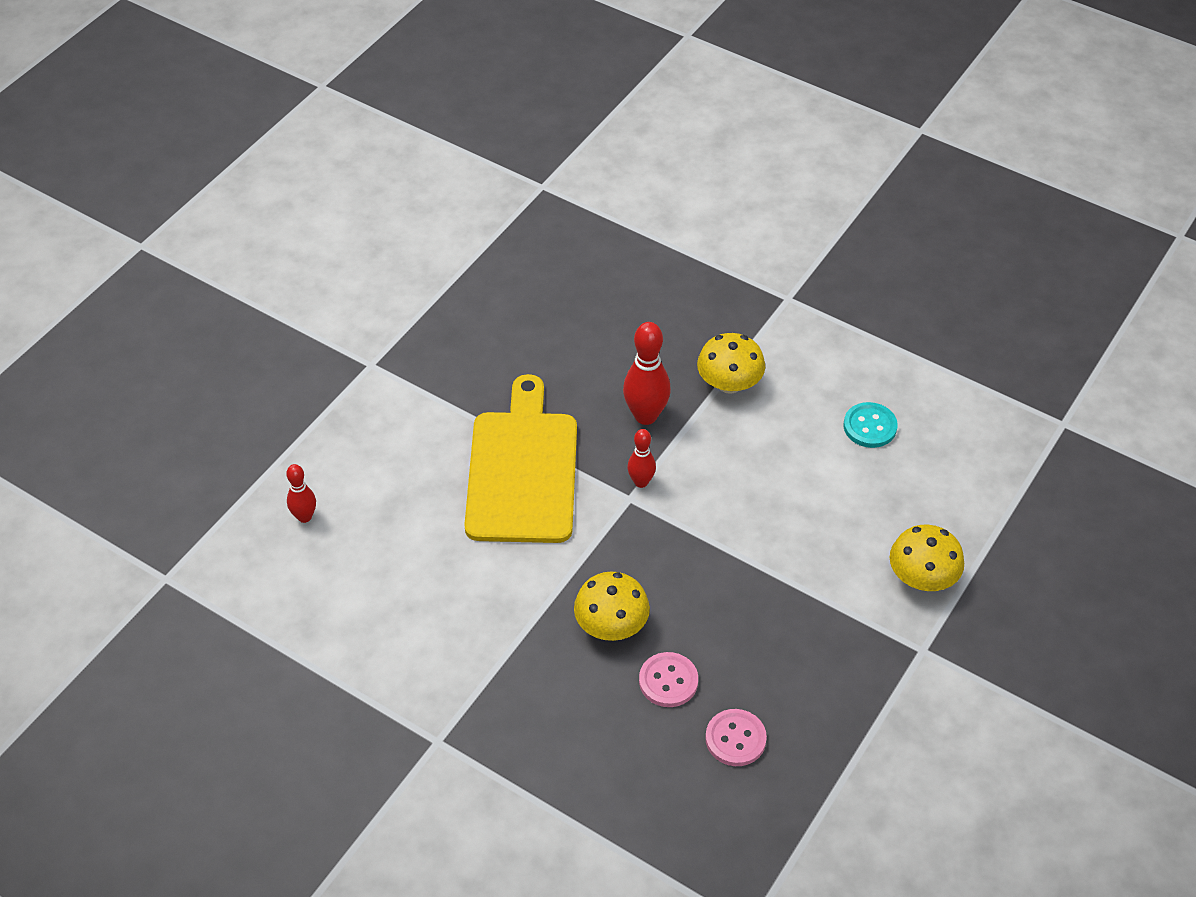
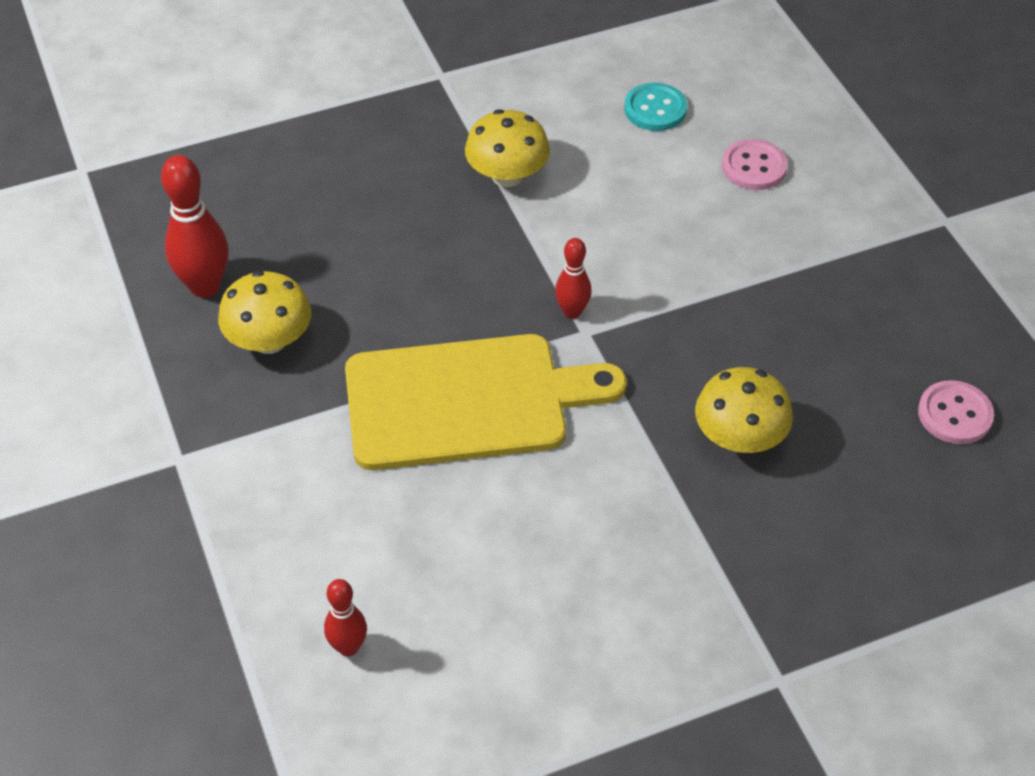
camera: 55 degrees left, 0 degrees up
(522, 470) = (467, 401): yellow cutting board -> yellow cutting board turned 135 degrees clockwise
(645, 416) = (488, 260): red bowling pin -> red bowling pin (205, 286)
(668, 681) = (846, 429): pink button -> pink button (754, 167)
(922, 577) = (862, 174): yellow mushroom -> yellow mushroom (269, 340)

